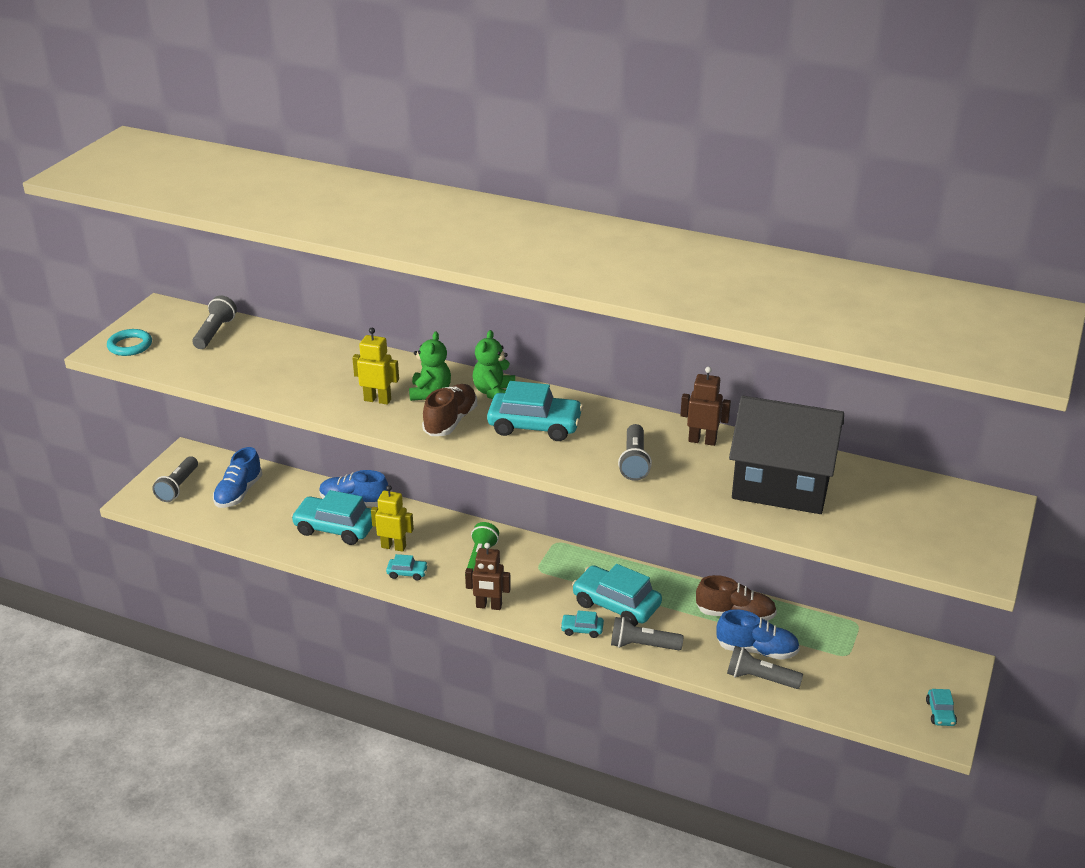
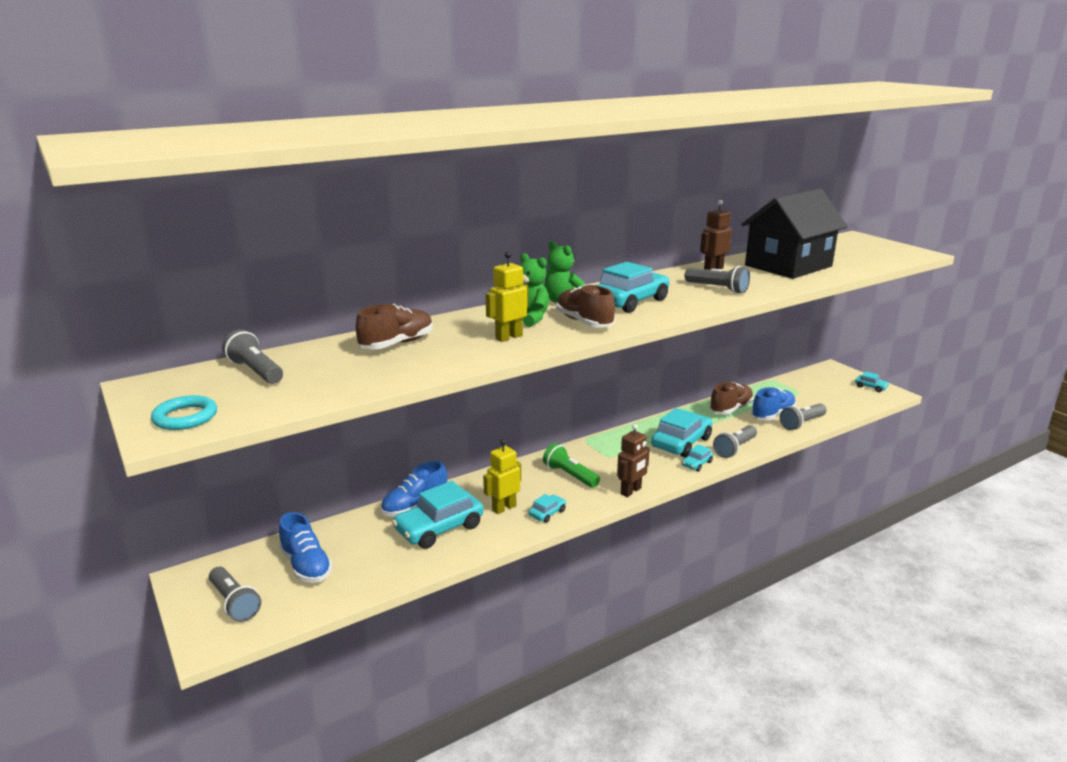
camera: 55 degrees left, 10 degrees down
(314, 360) = (397, 344): none -> brown shoe
(616, 605) = (681, 442): turquoise car -> turquoise car turned 150 degrees clockwise

